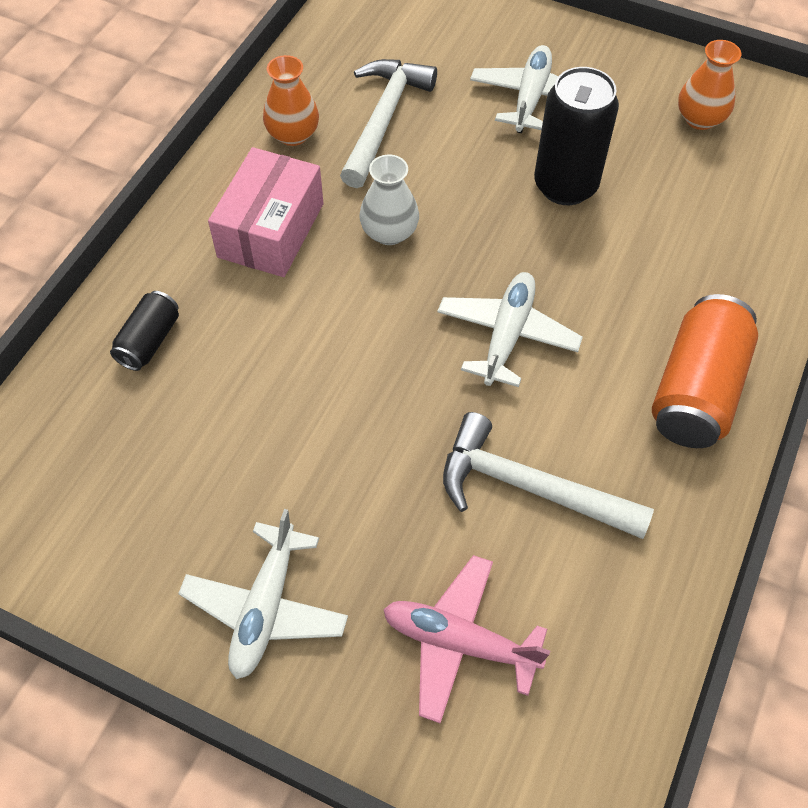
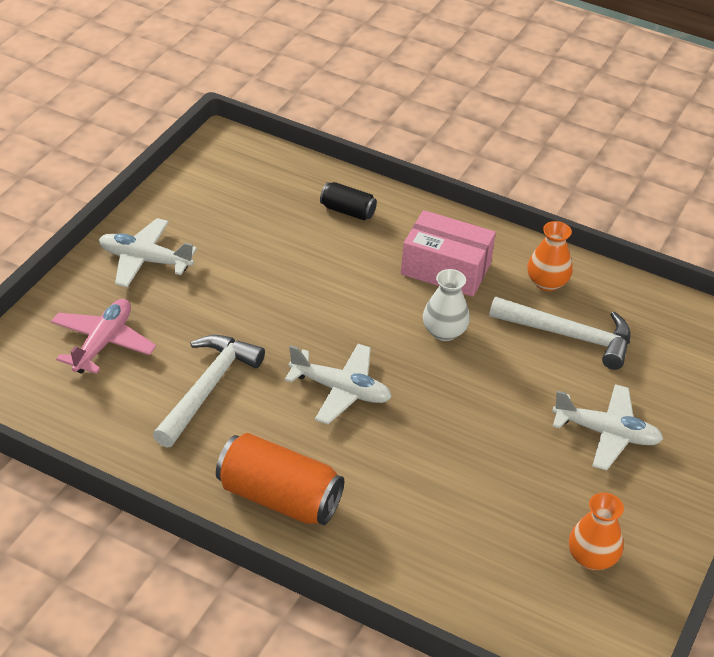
camera: 90 degrees right, 15 degrees down
(565, 186) = (498, 444): black can -> none

